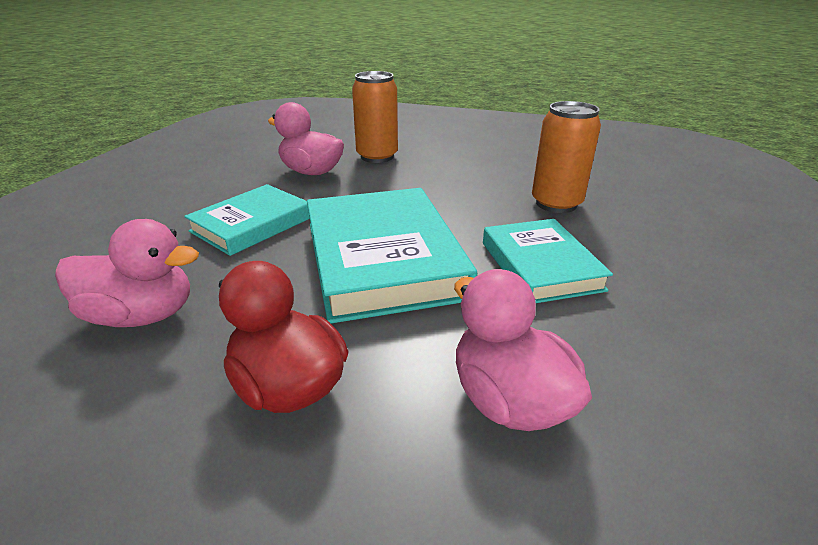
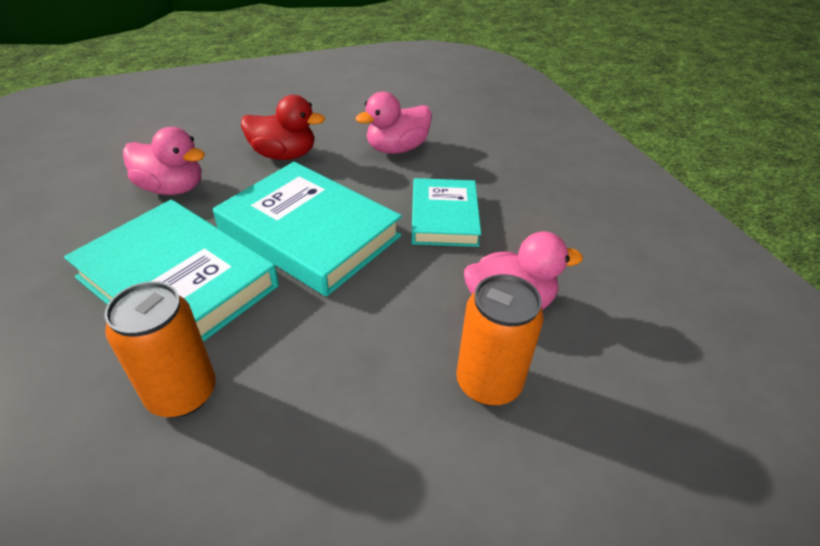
camera: 140 degrees right, 10 degrees up
(540, 266) = (178, 282): turquoise book -> turquoise book, size x1.63

